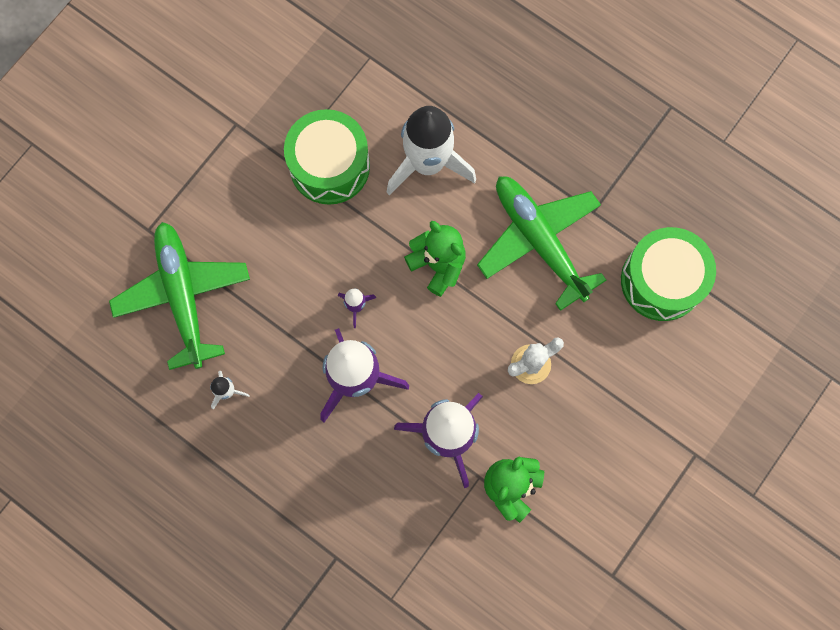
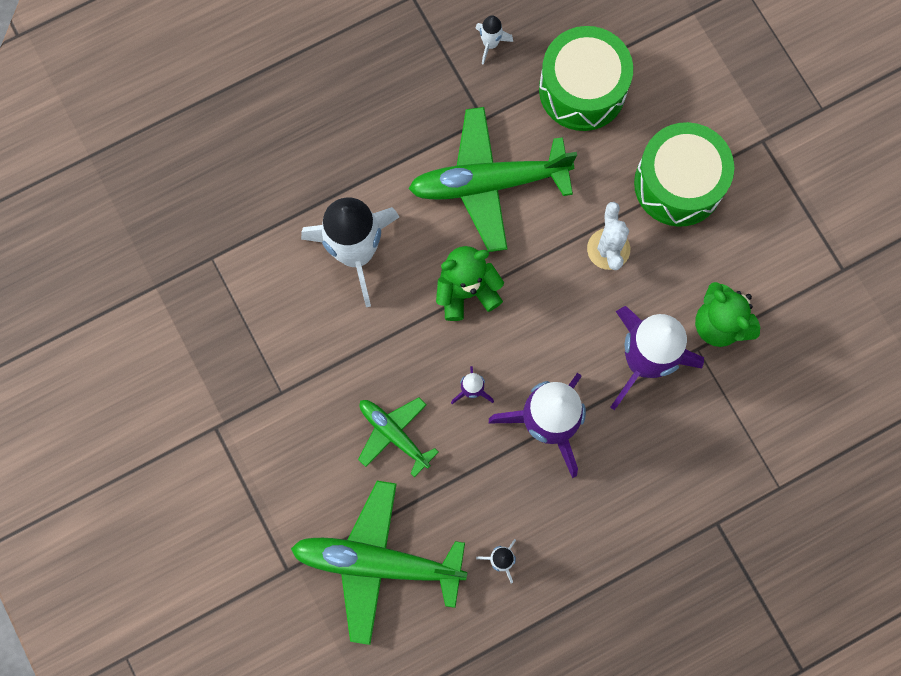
camera: 65 degrees left, 0 degrees up
(292, 261) = (394, 434): none -> green plane
(329, 166) = (310, 351): green drum -> green drum (678, 184)
(662, 187) = (490, 44): none -> white rocket

